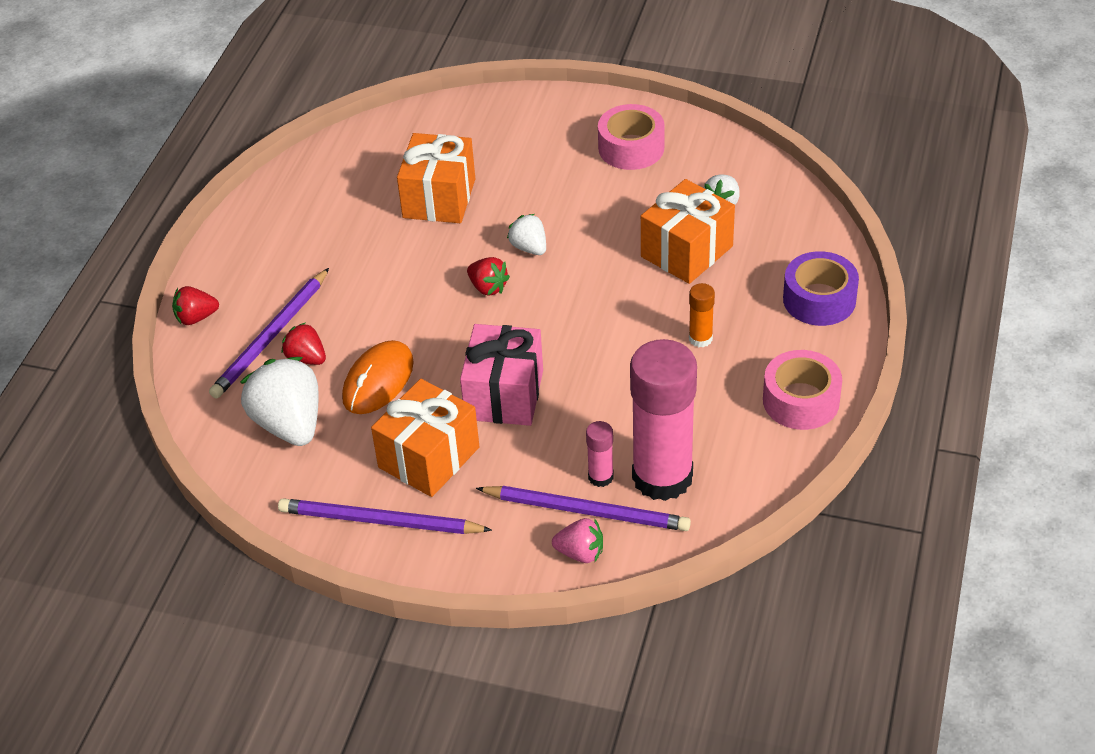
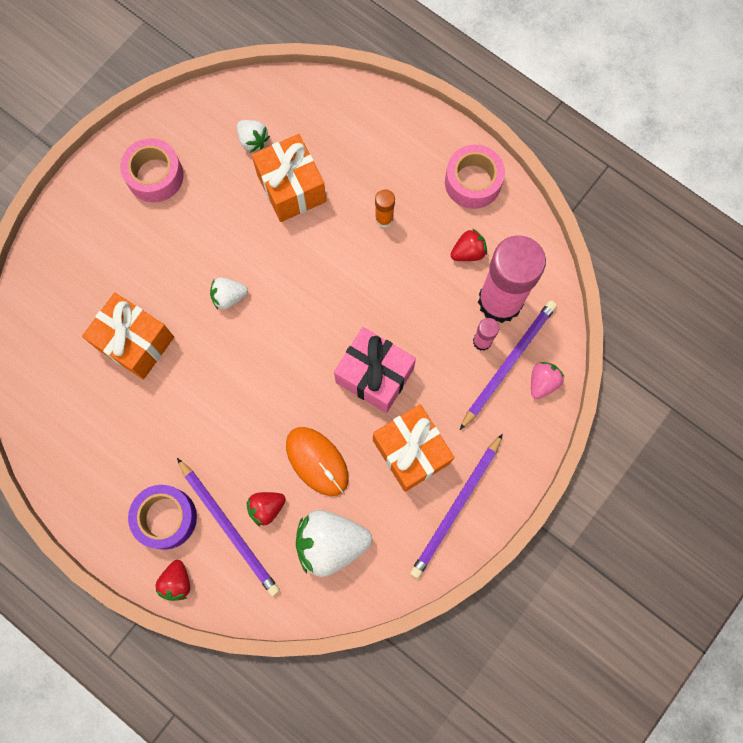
camera: 70 degrees left, 30 degrees up
(488, 287) = (257, 344): red strawberry -> red strawberry (468, 252)
(819, 299) = (385, 124): purple tape -> purple tape (166, 518)

